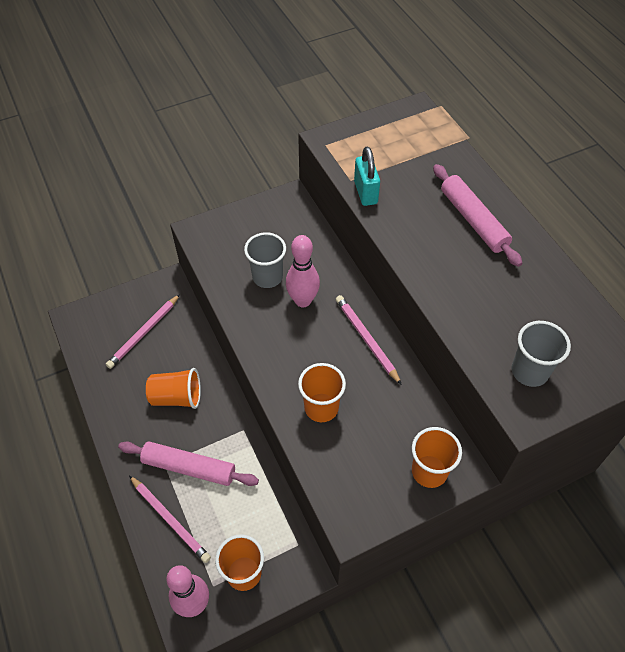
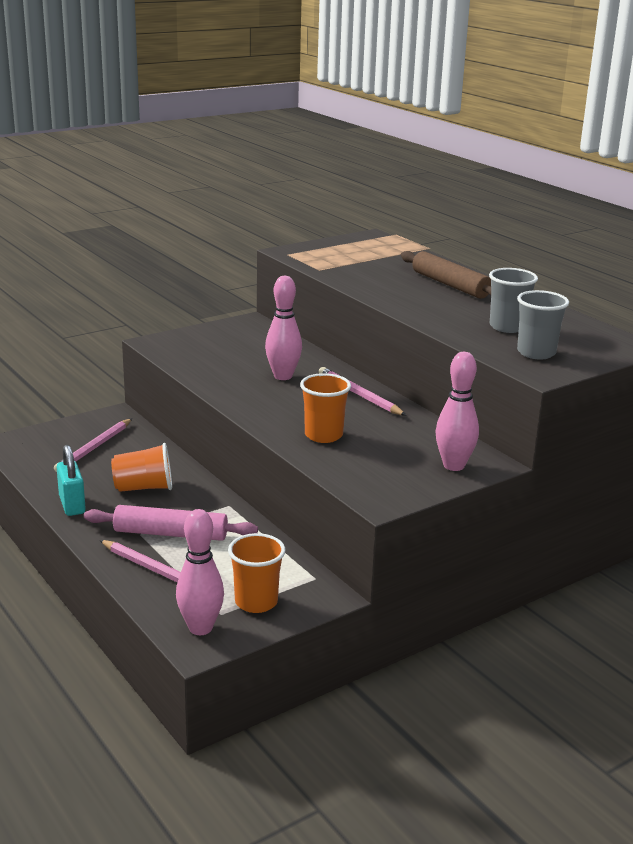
camera: 10 degrees left, 30 degrees down
(267, 277) = (240, 365): grey cup -> grey cup (507, 327)
(365, 192) = (337, 275): turquoise padlock -> turquoise padlock (72, 505)
(429, 471) = (453, 466): orange cup -> pink bowling pin
(473, 220) = (450, 285): pink rolling pin -> brown rolling pin

